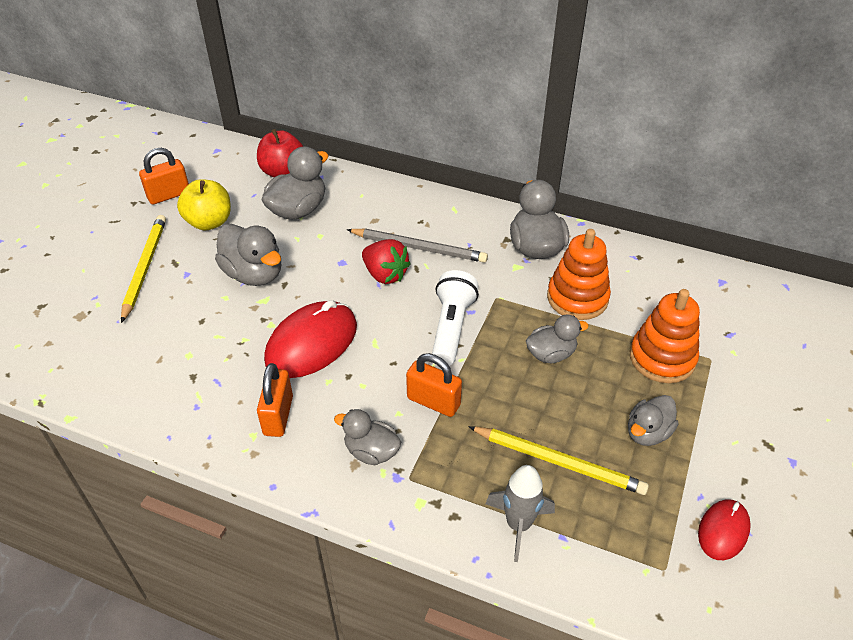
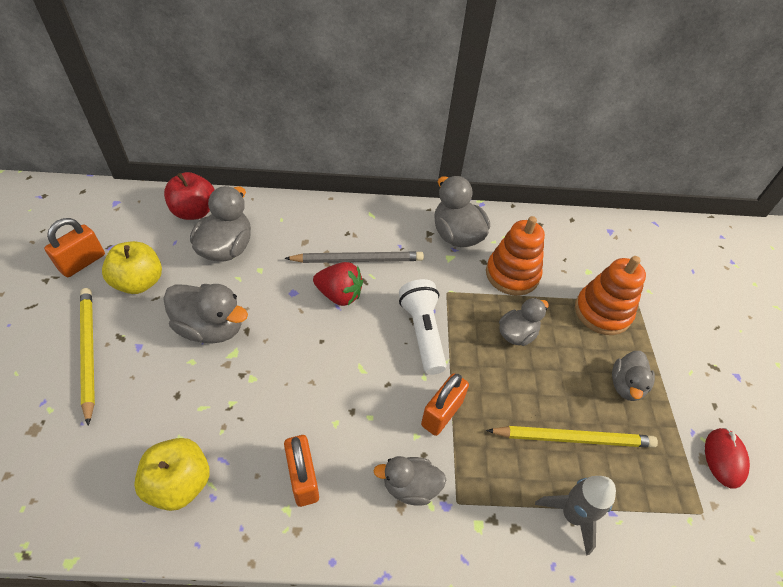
camera: 25 degrees left, 5 degrees up
(175, 388) = (180, 483): none -> yellow apple
(312, 343) = (302, 387): red mouse -> none
(433, 402) = (442, 413): orange padlock -> orange padlock turned 60 degrees counterclockwise

